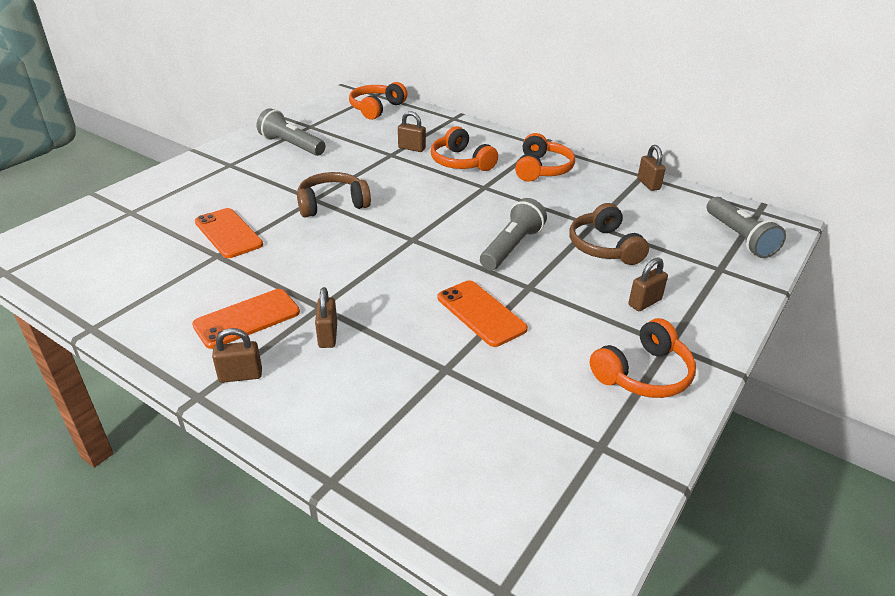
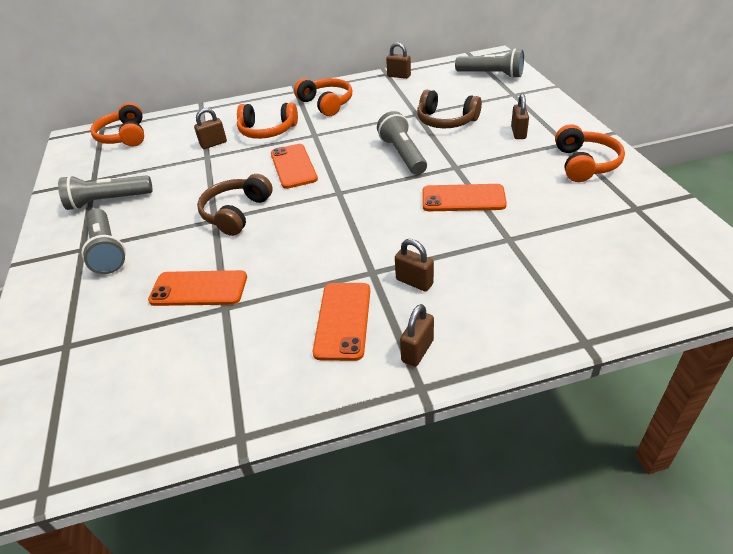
camera: 45 degrees left, 5 degrees up
(237, 175) = (107, 250): none -> grey flashlight
(424, 199) = (293, 166): none -> orange phone

